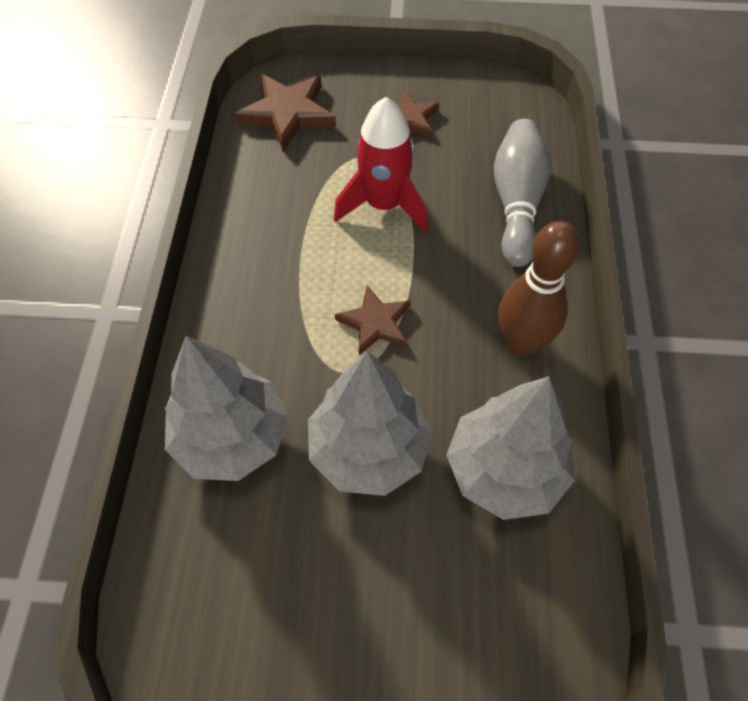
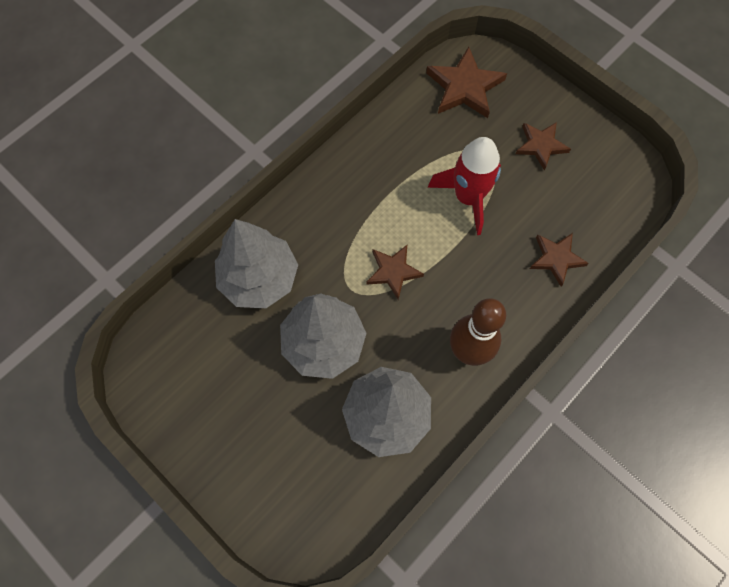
camera: 40 degrees right, 10 degrees up
(516, 203) = (556, 258): grey bowling pin -> brown star

